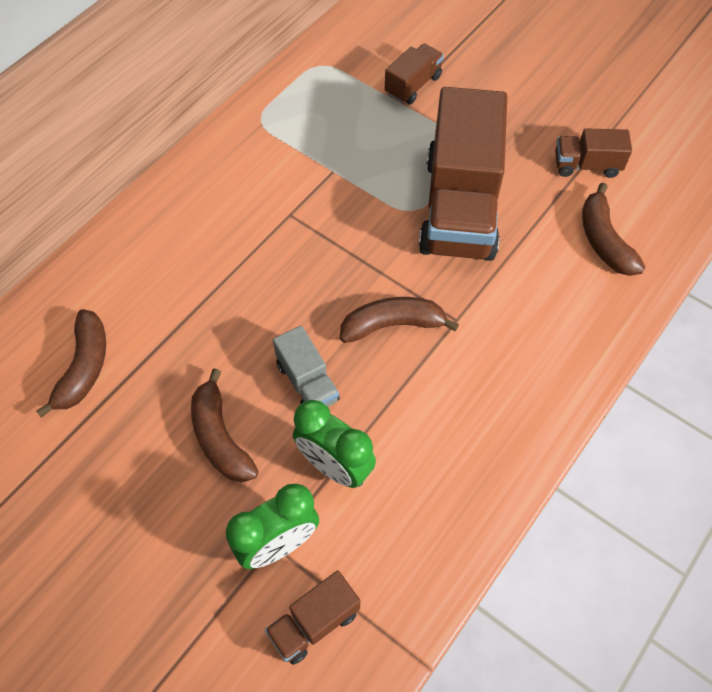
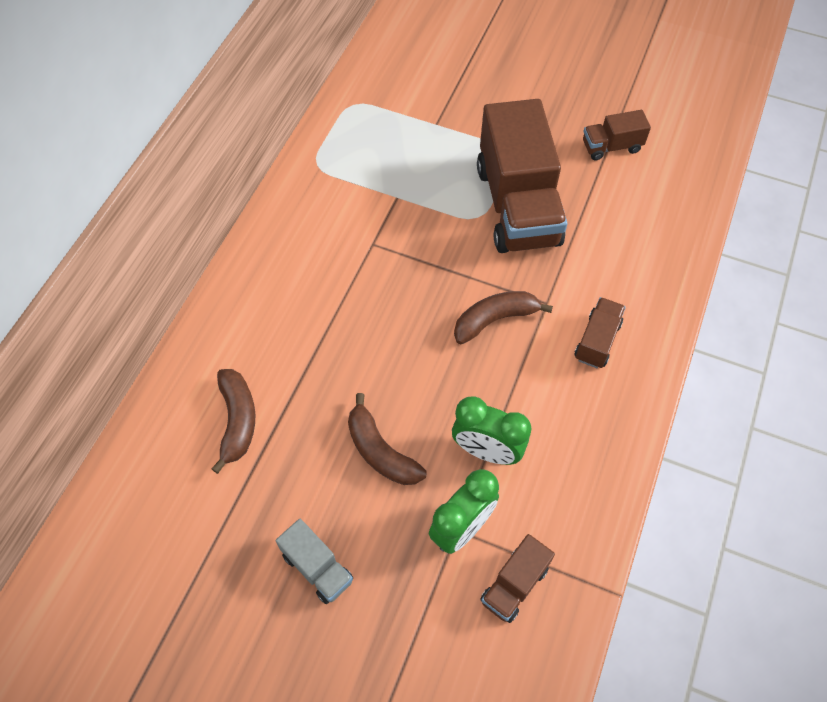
camera: 15 degrees left, 0 degrees up
(307, 382) = (439, 386): grey truck -> grey truck (317, 568)
(413, 85) = (441, 106): brown truck -> brown truck (597, 341)
(604, 240) = (646, 208): brown banana -> none

